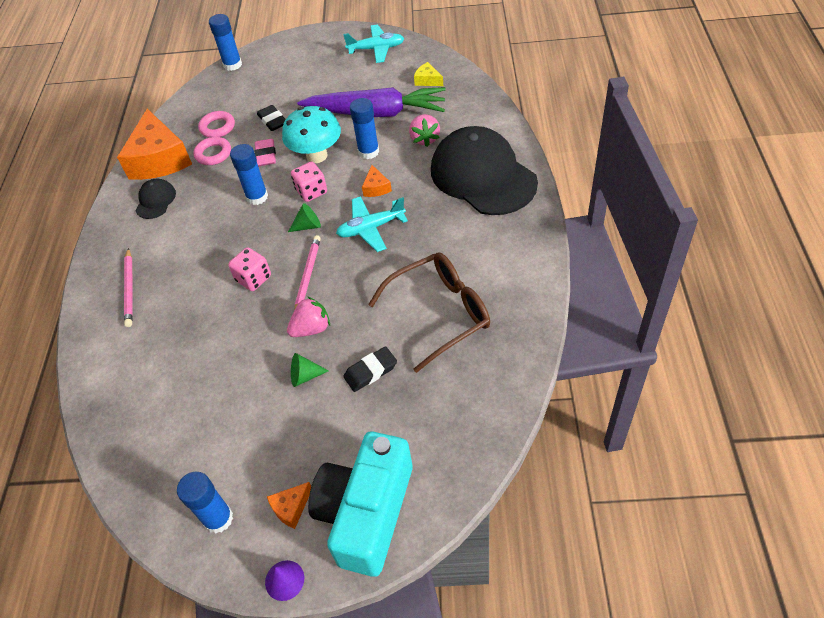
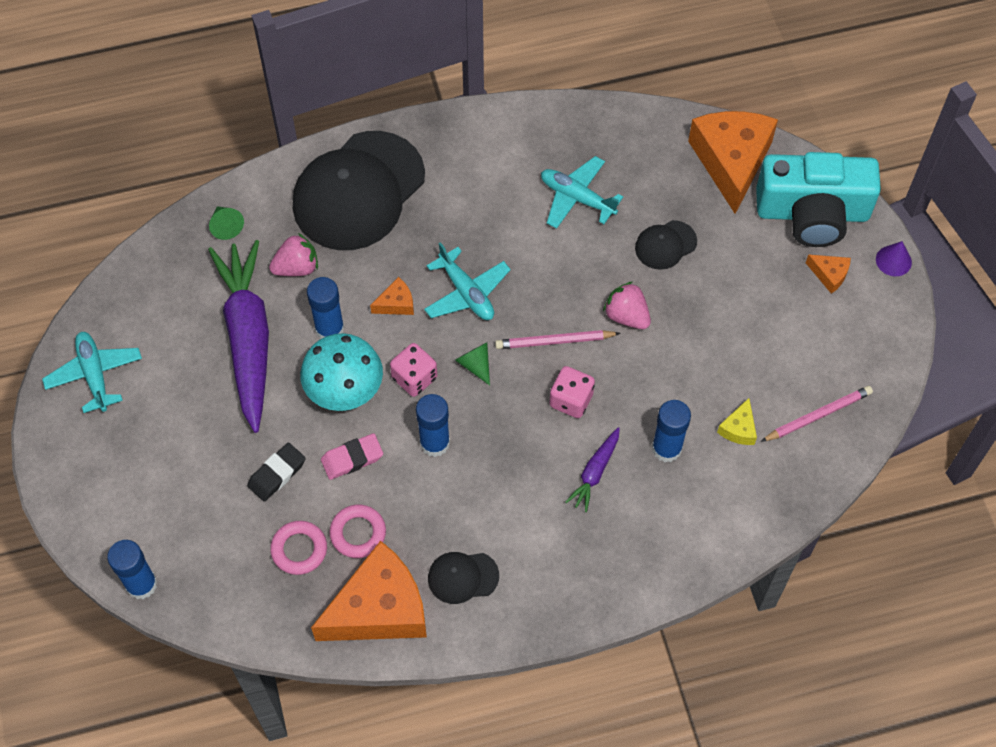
camera: 110 degrees left, 10 degrees up
(129, 289) = (619, 542): pink pencil -> pink pencil (818, 415)
(189, 283) = (594, 472): none -> purple carrot
(218, 518) = (861, 333): blue glue stick -> blue glue stick (666, 448)
(305, 376) = (688, 305): green cone -> green cone (226, 226)
(370, 371) = (665, 245): black eraser -> black cap
(427, 80) = (170, 289): yellow cheese -> yellow cheese (738, 429)
(439, 313) = (577, 198): brown glasses -> turquoise plane
(448, 450) = (731, 161): none -> orange cheese

